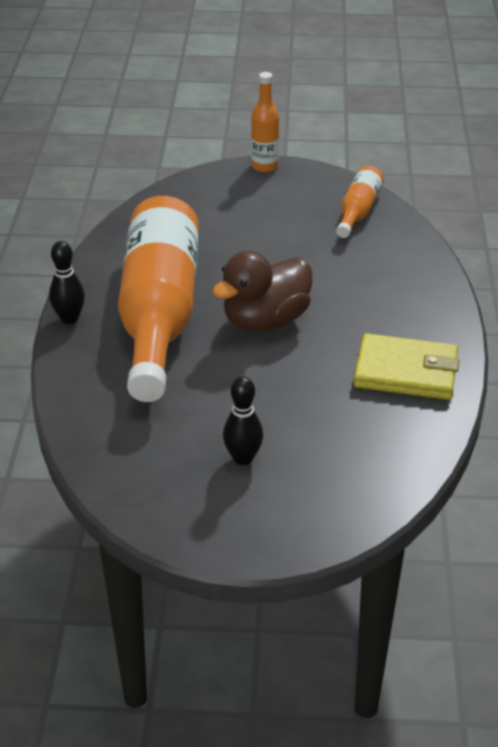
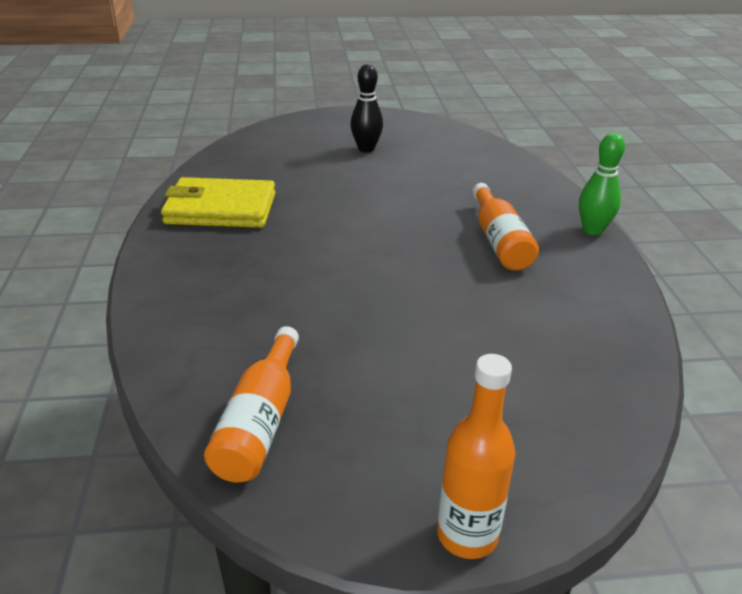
camera: 170 degrees right, 5 degrees down
(69, 318) = (593, 230): black bowling pin -> green bowling pin
(159, 314) = (499, 241): orange bottle -> orange bottle, size x0.45
(265, 321) = (376, 243): brown duck -> none

